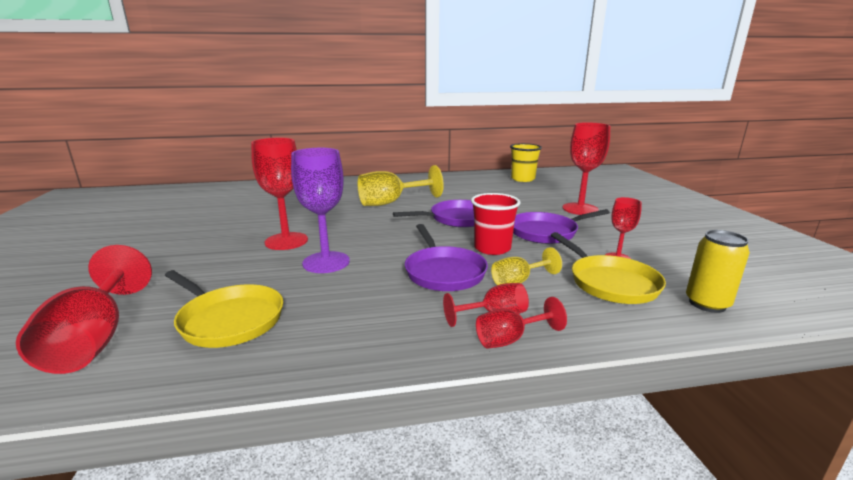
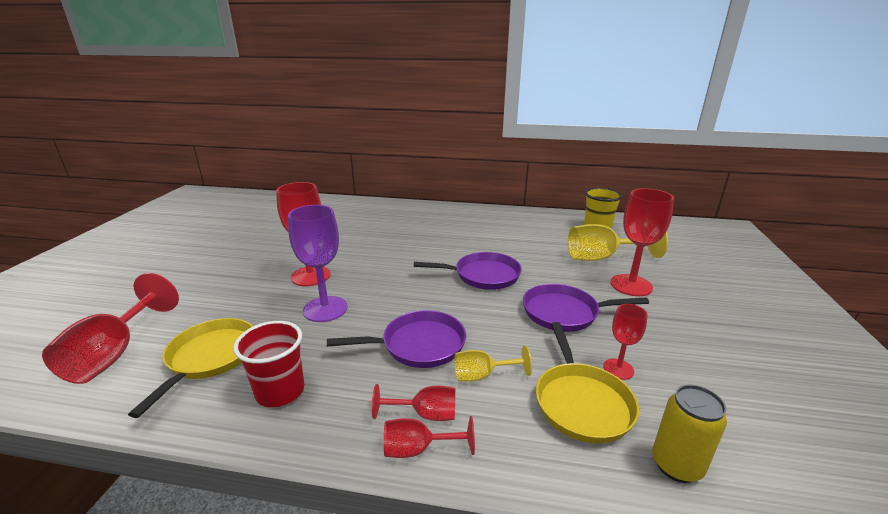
camera: 20 degrees right, 5 degrees up
(228, 320) = (210, 358): yellow pan -> yellow pan turned 135 degrees counterclockwise
(391, 202) = (434, 242): yellow goblet -> yellow goblet (602, 258)
(443, 272) = (418, 345): purple pan -> purple pan turned 105 degrees counterclockwise
(492, 248) = (489, 324): red cup -> red cup (280, 391)

